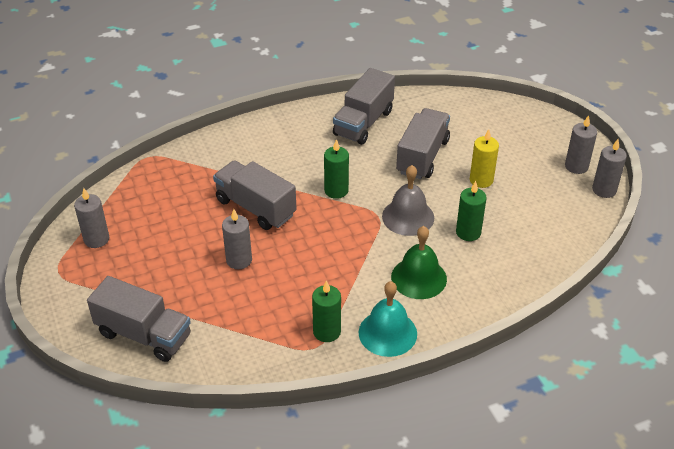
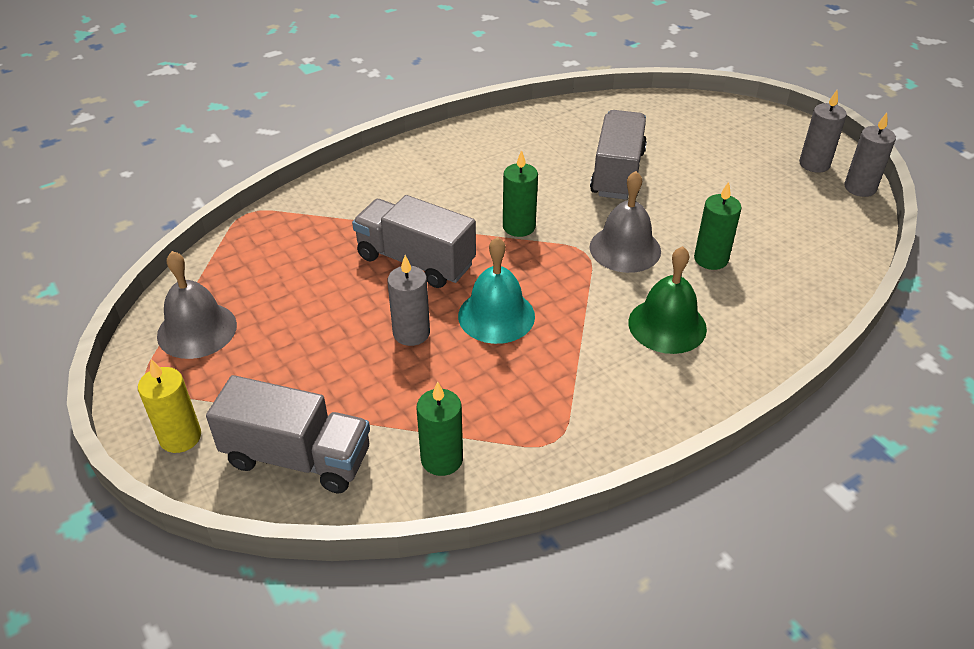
camera: 10 degrees left, 0 degrees up
(96, 239) = (197, 330): grey candle -> grey bell
(327, 332) = (565, 415): green candle -> green candle (442, 459)
(363, 123) = (528, 141): grey truck -> none
(387, 333) = (651, 405): turquoise bell -> turquoise bell (496, 315)
(481, 180) = (703, 193): yellow candle -> yellow candle (180, 437)

